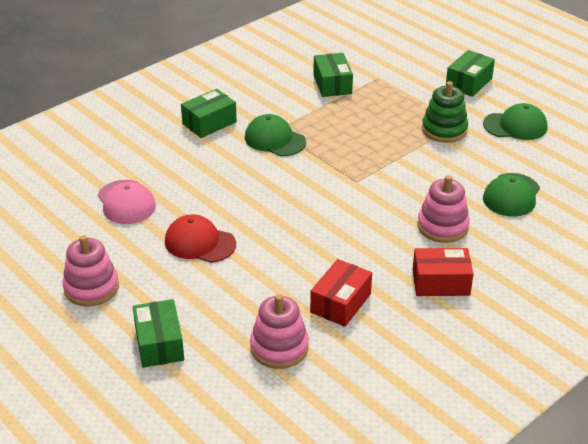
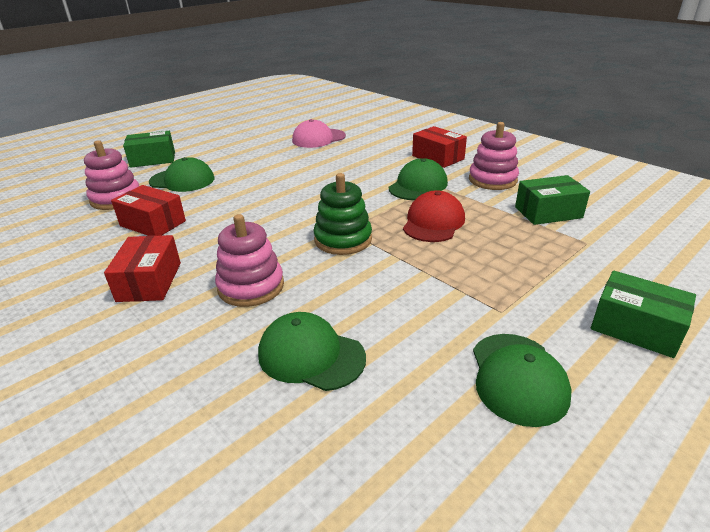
camera: 90 degrees right, 5 degrees down
(91, 288) = (223, 137): pink stacking toy -> pink stacking toy (492, 180)
(199, 243) = (261, 164): red cap -> red cap (433, 222)
(209, 123) = (438, 157): green box -> red box
(235, 301) = (182, 180): none -> green cap
(444, 130) = (475, 296): green stacking toy -> green stacking toy (343, 239)

